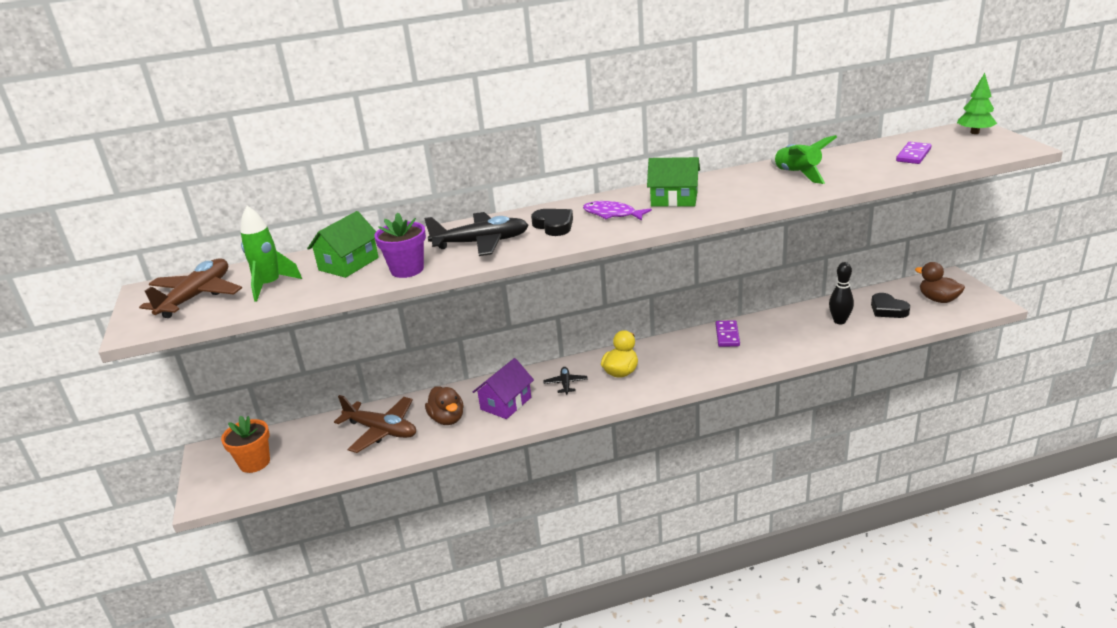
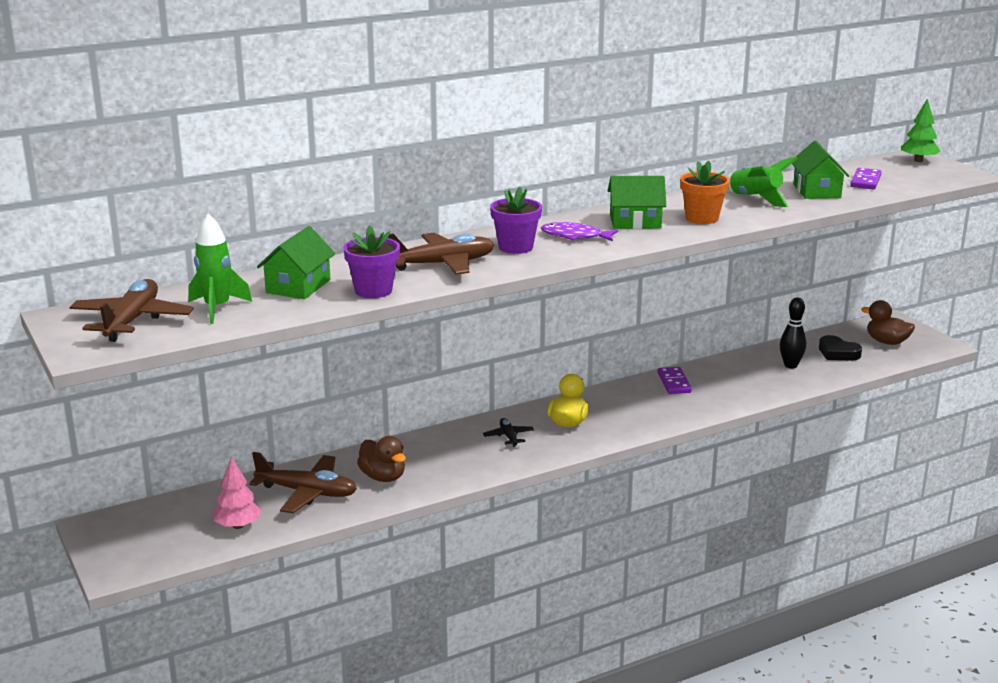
camera: 15 degrees left, 5 degrees down
(255, 463) = (161, 533): orange flower pot -> orange flower pot (702, 218)
(314, 460) = (238, 526): none -> pink tree
(481, 243) = (442, 264): black plane -> brown plane
(506, 403) = (446, 458): purple house -> none
(554, 225) = (515, 247): black heart -> purple flower pot
(860, 166) = (816, 191): none -> green house

